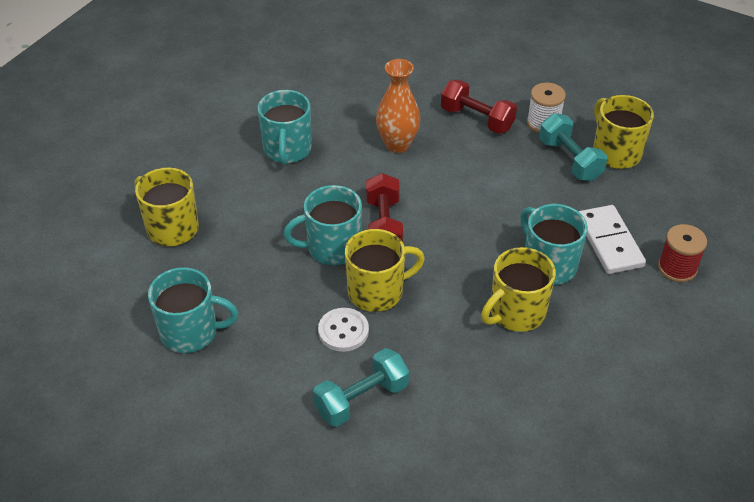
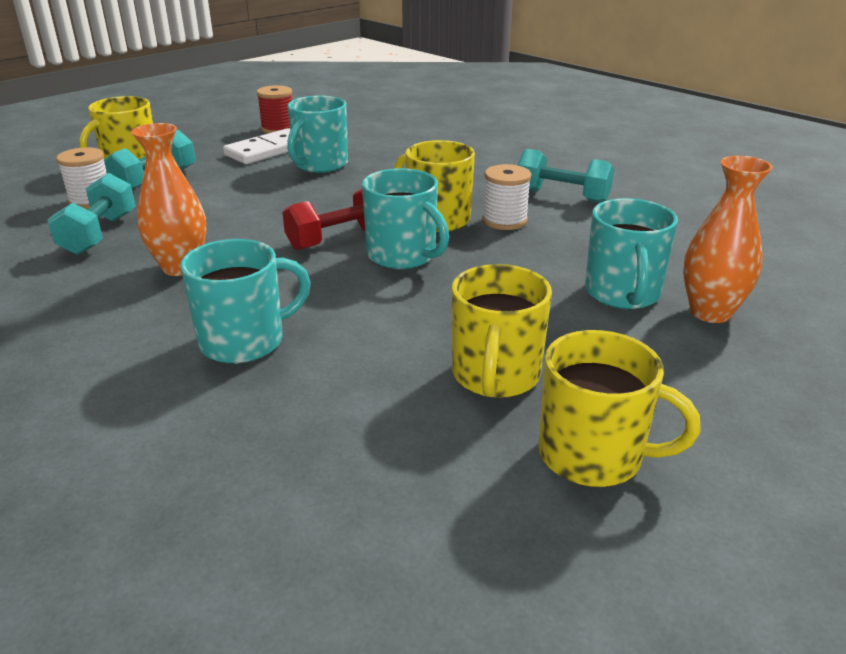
camera: 120 degrees left, 15 degrees down
(132, 362) = (710, 312): none -> orange vase
(190, 332) = (622, 293): turquoise mug -> turquoise mug turned 150 degrees counterclockwise
(343, 331) = (504, 221): white button -> white spool
(477, 119) = (99, 234): red dumbbell -> turquoise dumbbell
(516, 312) = (391, 165): yellow mug -> yellow mug (593, 456)

